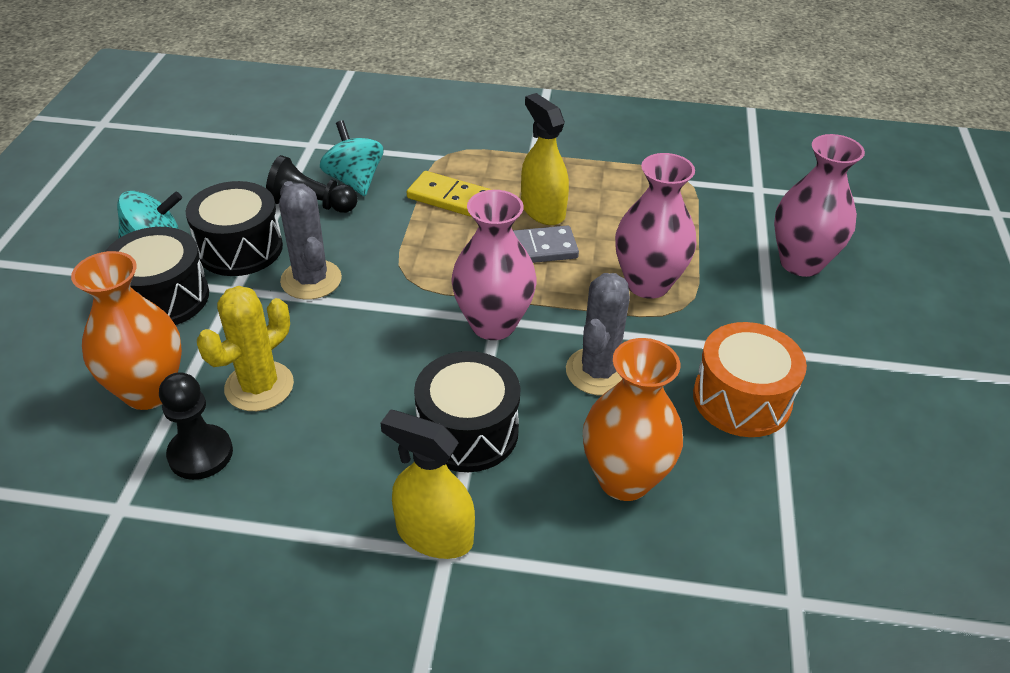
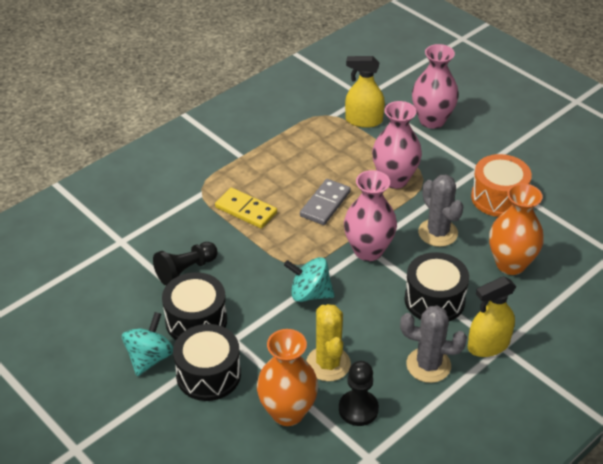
camera: 50 degrees left, 0 degrees up
(311, 280) = (259, 303): grey cactus -> grey cactus (428, 365)
(354, 181) = (183, 241): turquoise spinning top -> turquoise spinning top (310, 294)
(451, 198) = (246, 210): yellow domino -> yellow domino turned 60 degrees clockwise
(542, 210) = (296, 181): yellow spray bottle -> yellow spray bottle (363, 120)

